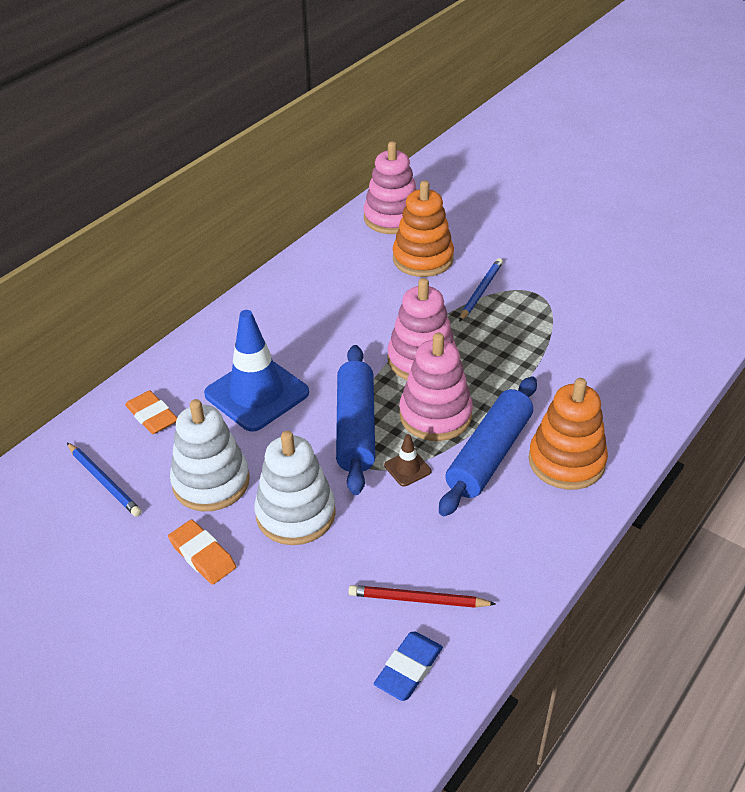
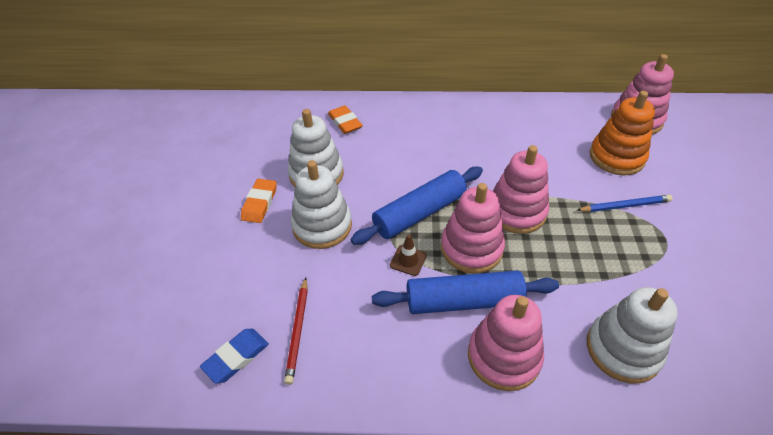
camera: 55 degrees right, 5 degrees up
(104, 481) = (282, 134): blue pencil -> none
(152, 416) = (345, 122): orange eraser -> orange eraser turned 45 degrees counterclockwise
(257, 393) = (403, 152): blue traffic cone -> none
(408, 669) = (236, 357): blue eraser -> blue eraser turned 45 degrees counterclockwise
(418, 599) = (298, 331): red pencil -> red pencil turned 150 degrees counterclockwise
(566, 461) = (504, 356): orange stacking toy -> pink stacking toy
(615, 386) = (623, 349): none -> white stacking toy

